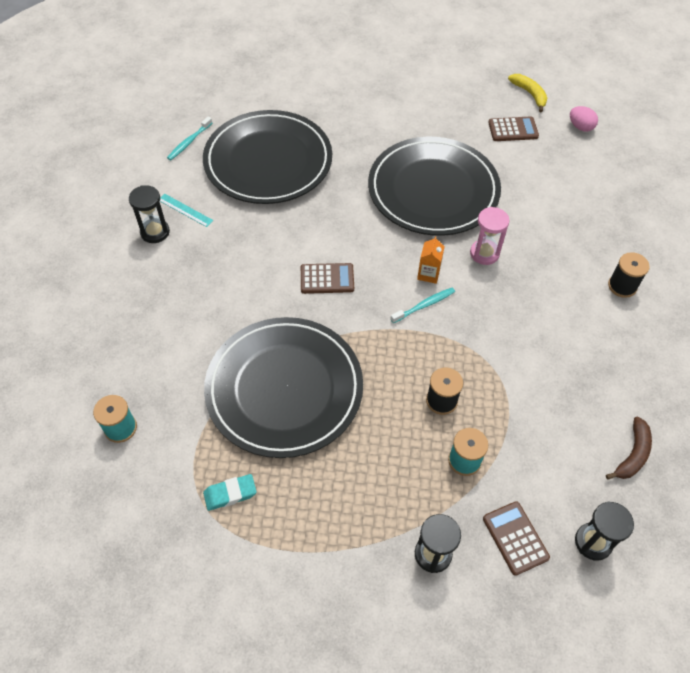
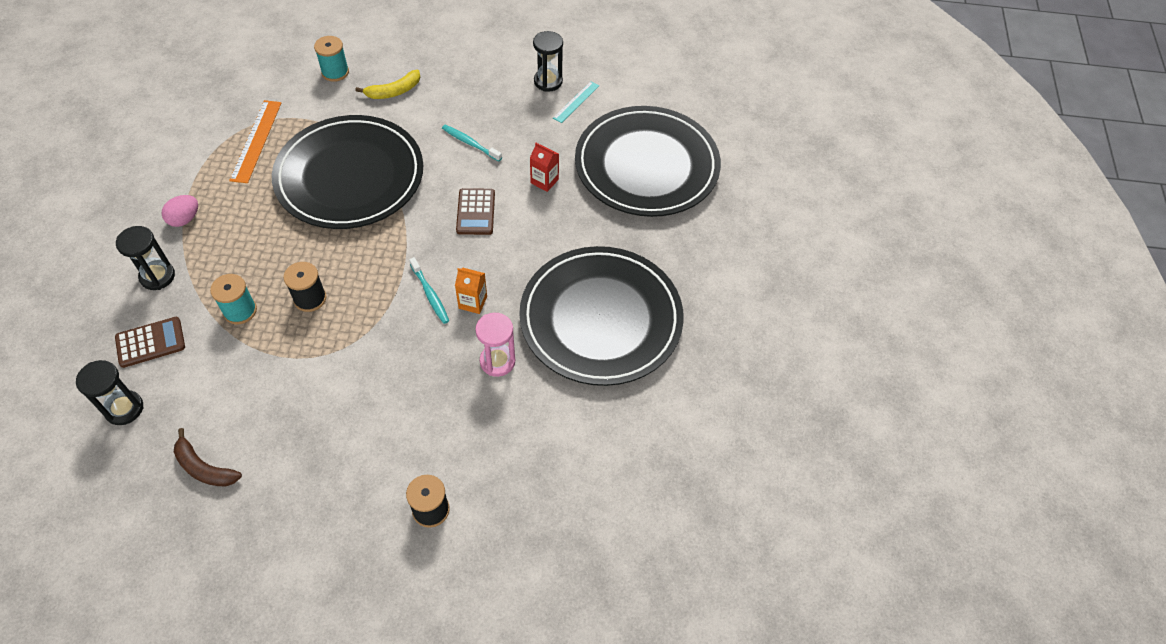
camera: 90 degrees right, 0 degrees up
(189, 142) = (674, 101): turquoise toothbrush -> turquoise toothbrush (470, 143)
(230, 494) = (256, 141): turquoise eraser -> orange ruler
(287, 230) = (544, 181): none -> red carton
(513, 130) = (714, 425): brown calculator -> none
(529, 94) = (792, 459): yellow banana -> yellow banana (394, 91)
(580, 127) = (726, 517): pink egg -> pink egg (185, 219)

